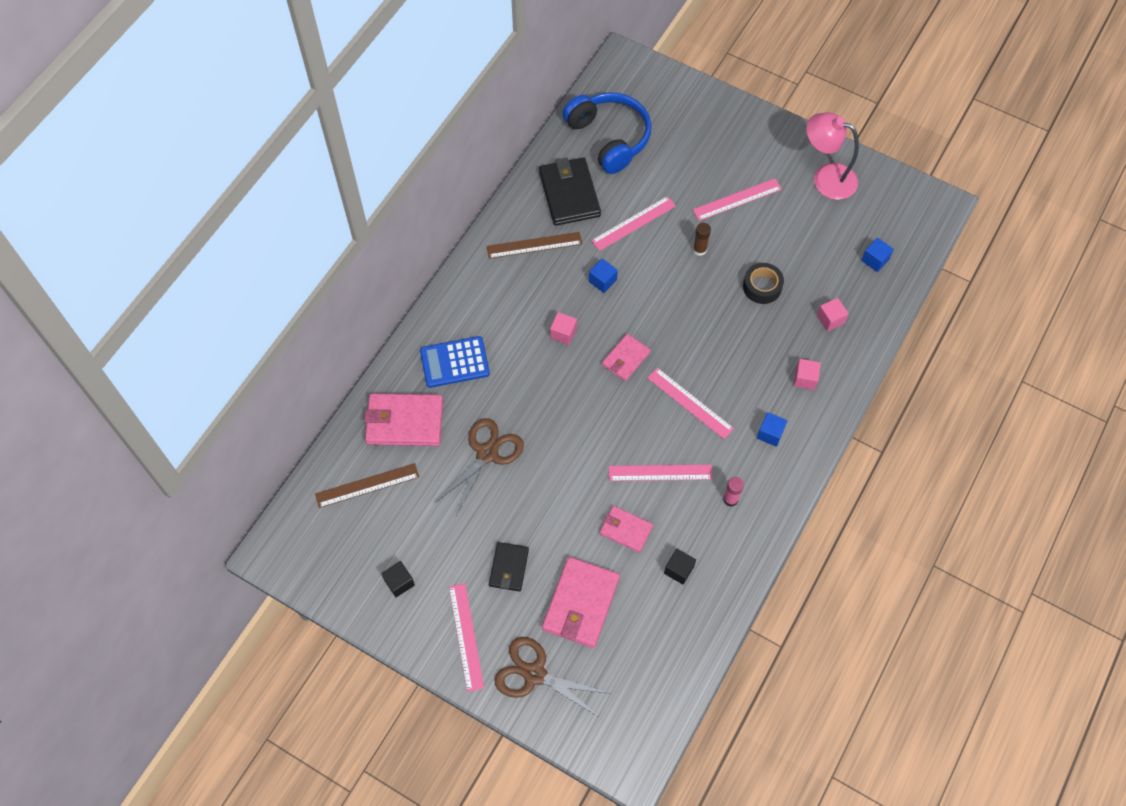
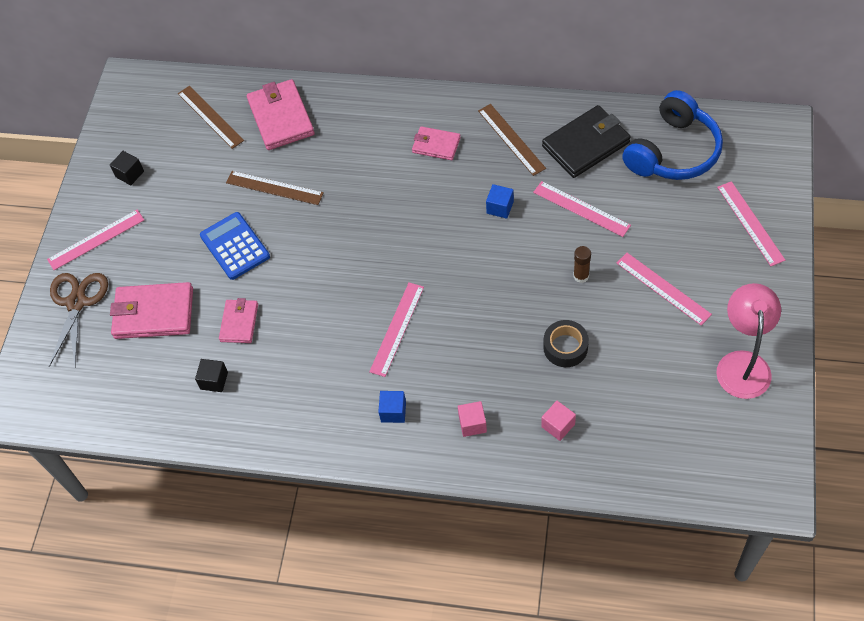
camera: 75 degrees right, 5 degrees down
(454, 362) = (356, 129): blue calculator -> blue calculator (235, 246)
(487, 453) = (274, 188): brown scissors -> brown ruler
(509, 568) = (170, 246): black wallet -> none
(563, 333) = (425, 198): pink cube -> none
(625, 359) = (421, 258): pink wallet -> pink wallet (436, 145)
(660, 473) = (310, 330): pink ruler -> pink ruler (750, 223)
(730, 499) = (305, 400): pink glue stick -> none
(875, 260) = (659, 447): blue cube -> none

